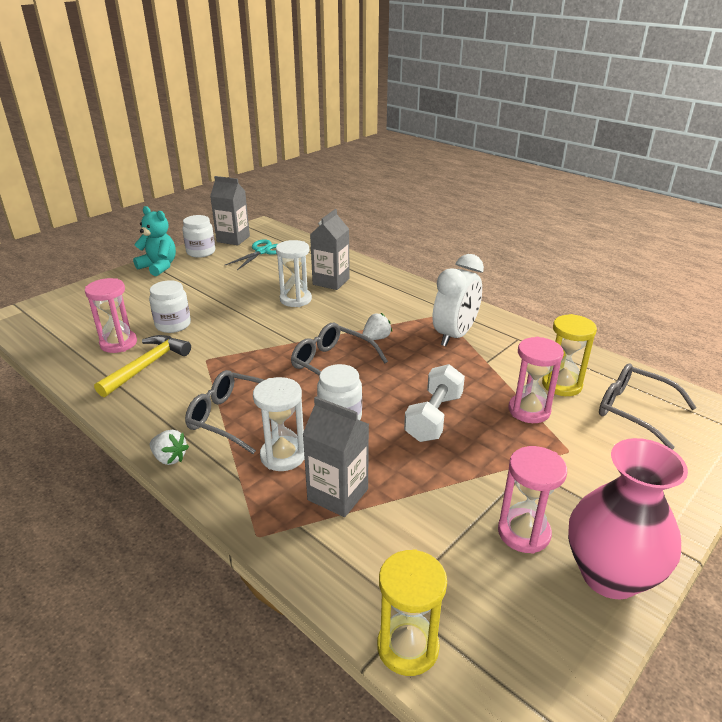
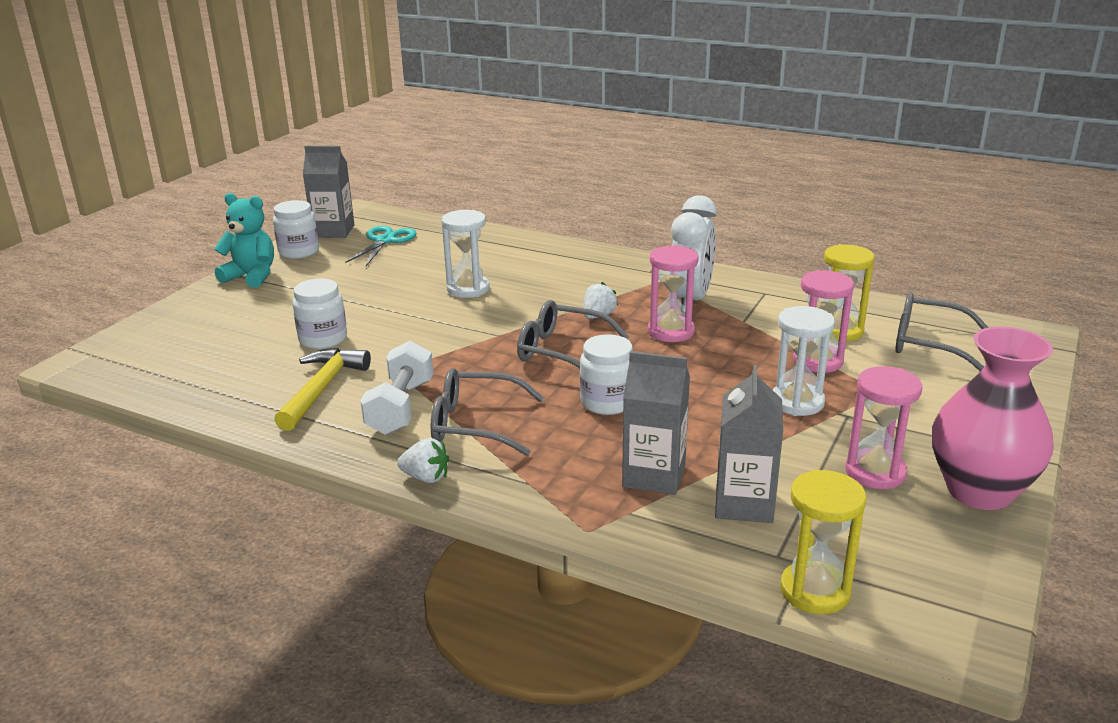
camera: 15 degrees left, 5 degrees down
(118, 343) = (262, 370): pink hourglass -> pink hourglass (671, 331)
(283, 456) = (565, 451): white hourglass -> white hourglass (797, 402)
(331, 281) = (500, 263): grey carton -> grey carton (744, 504)
(434, 417) = (716, 385): white dumbbell -> white dumbbell (400, 407)

